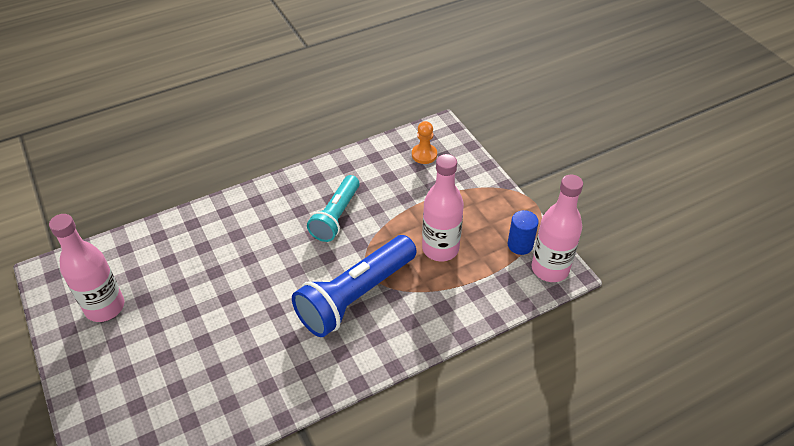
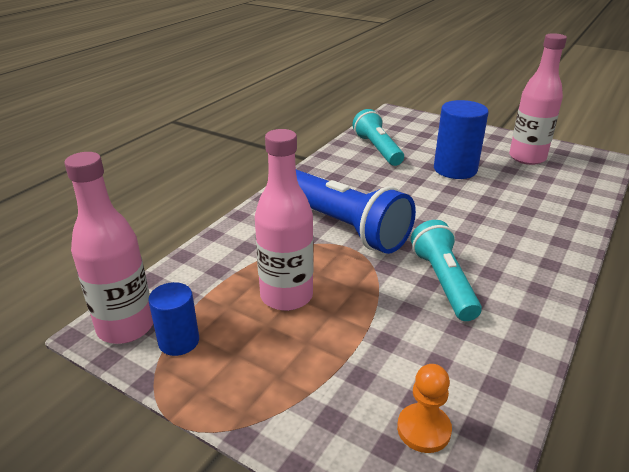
camera: 150 degrees right, 15 degrees down
(189, 323) = (455, 169): none -> blue cylinder
(219, 398) = (377, 149): none -> turquoise flashlight
(355, 296) = (342, 225): blue flashlight -> blue flashlight turned 120 degrees clockwise

